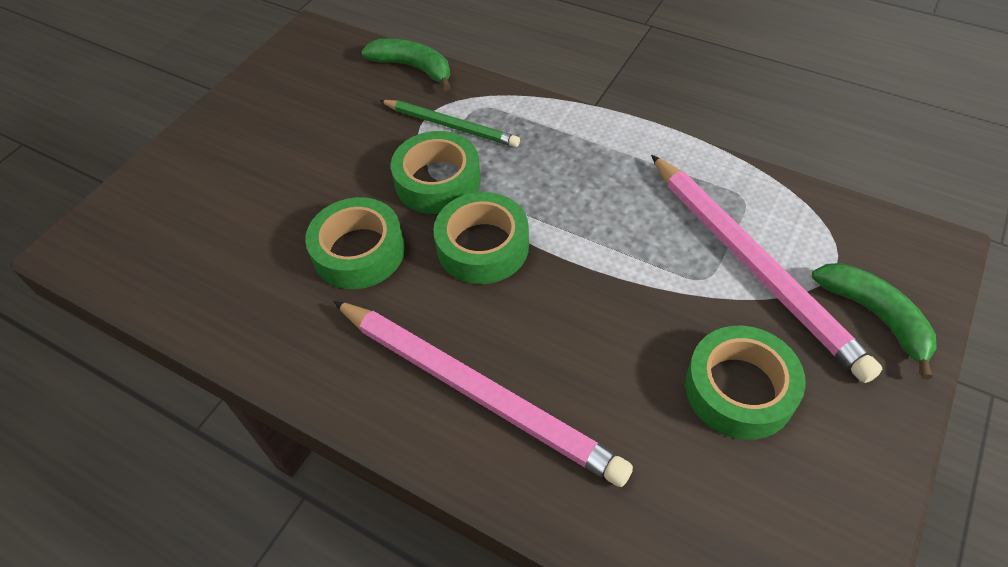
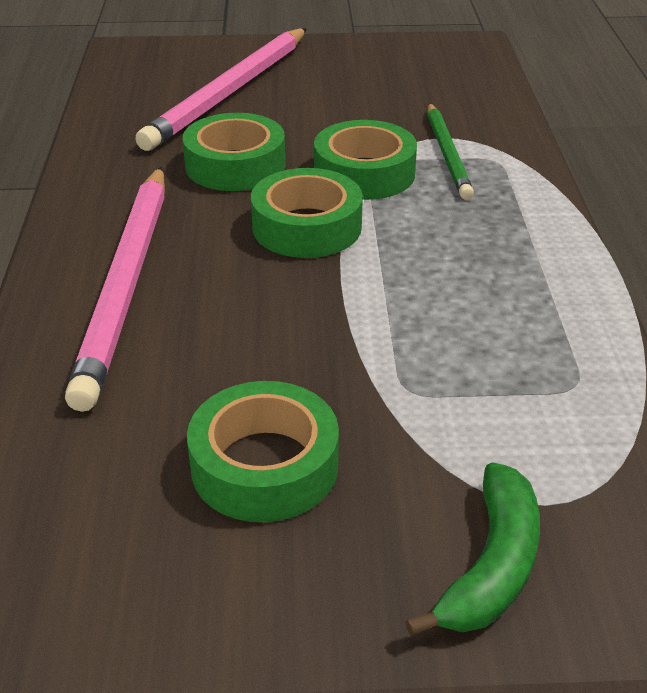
camera: 55 degrees right, 15 degrees down
(413, 68) = (501, 107): green banana -> none
(753, 264) = (470, 424): pink pencil -> pink pencil (230, 92)

